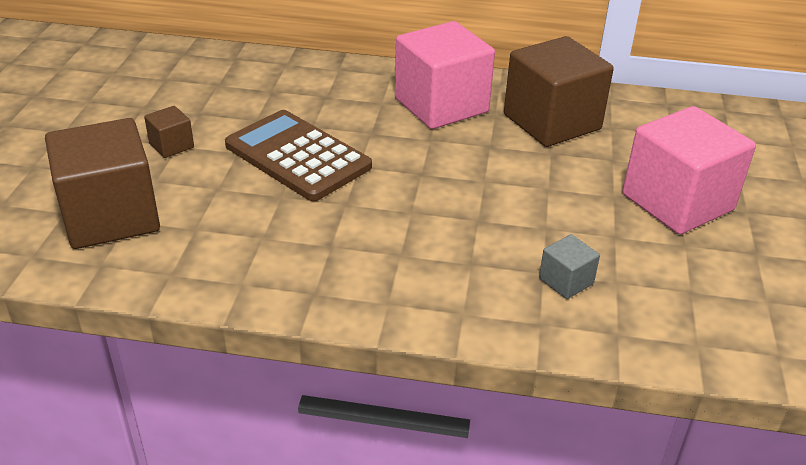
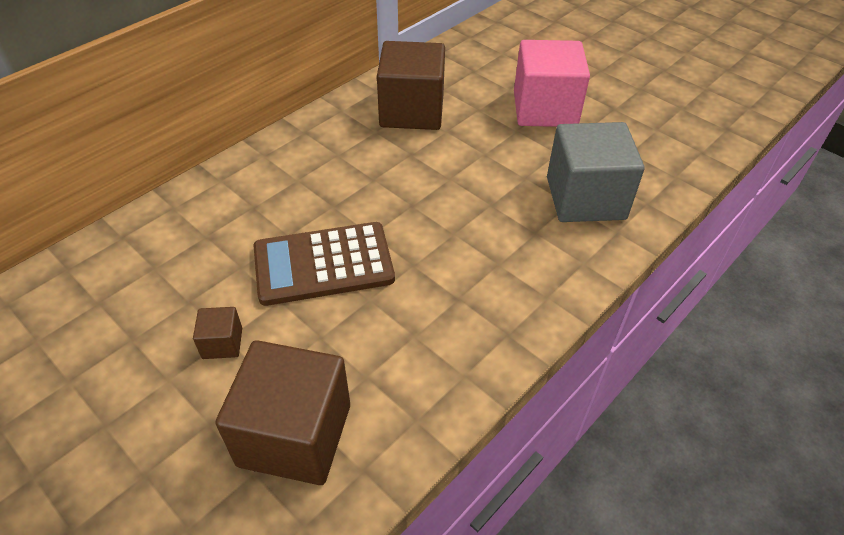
camera: 55 degrees left, 10 degrees up
(441, 105) = (336, 151): pink cube -> none
(566, 281) = (585, 198): grey cube -> grey cube, size x2.26

